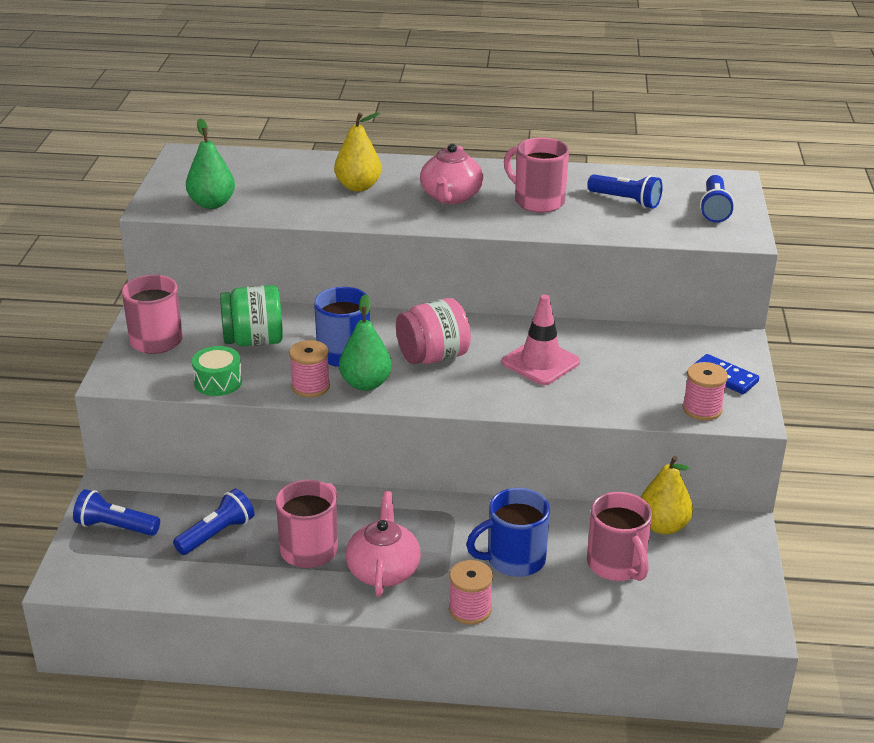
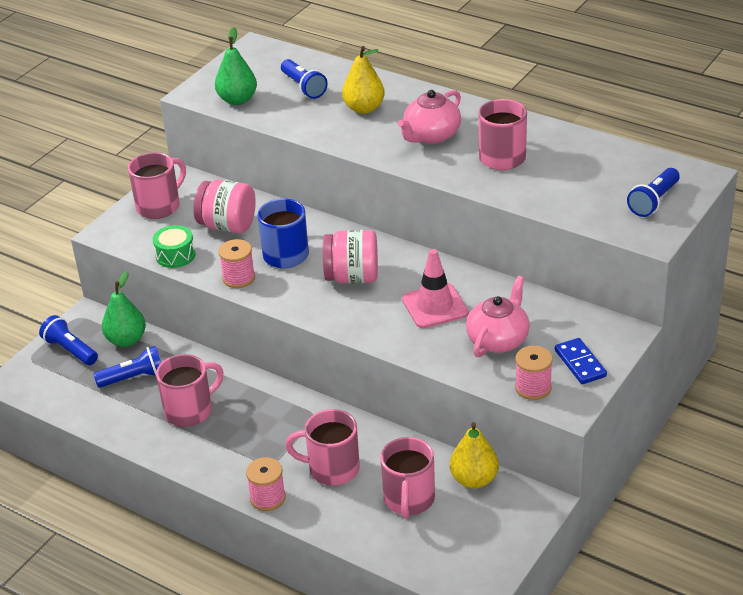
camera: 30 degrees right, 5 degrees up
(254, 340) = (228, 226): green jar -> pink jar
(365, 384) = (281, 287): green pear -> green pear (126, 340)
(383, 570) = (229, 445): pink teapot -> pink teapot (498, 340)
(514, 559) = (332, 469): blue mug -> pink mug
(626, 201) = (580, 174): blue flashlight -> blue flashlight (303, 87)

